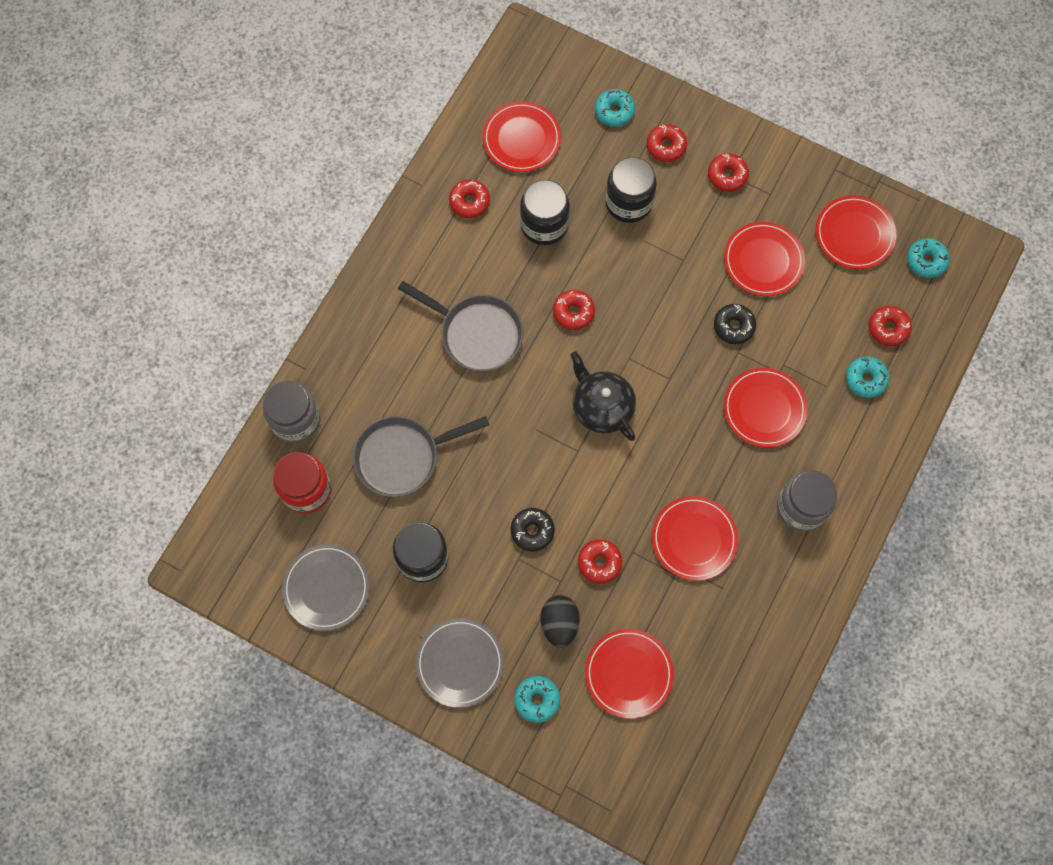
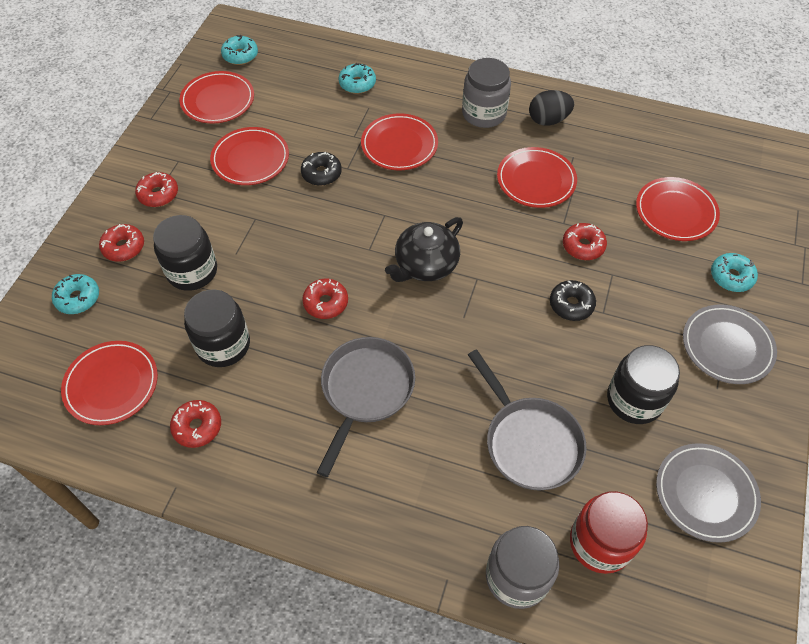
camera: 100 degrees left, 15 degrees down
(559, 623) = (653, 269): black egg -> black egg (548, 120)
(888, 328) = (307, 73): red donut -> none

